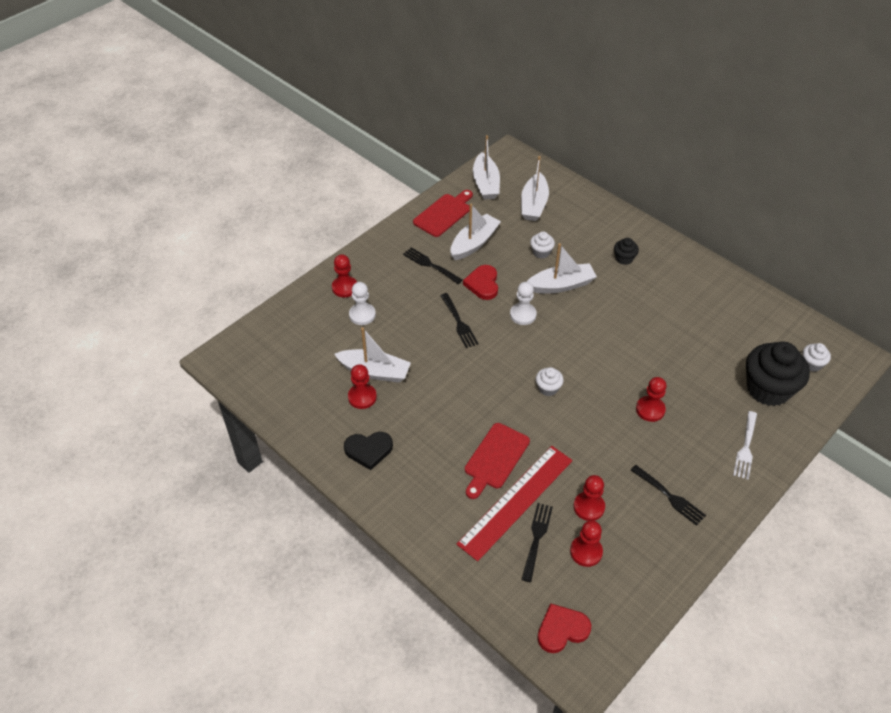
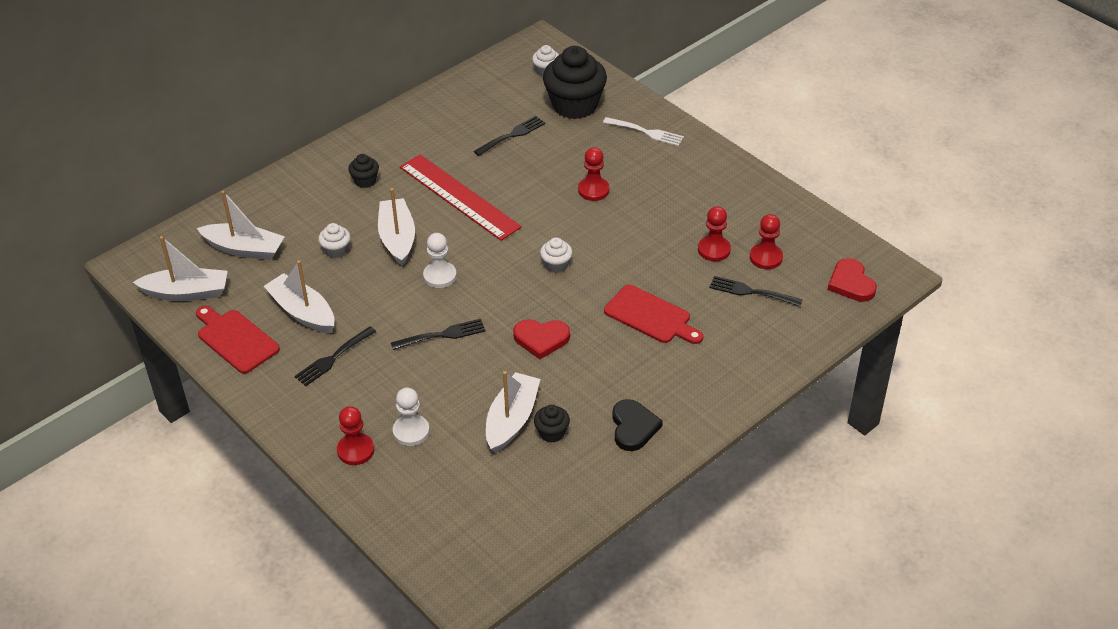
camera: 85 degrees left, 5 degrees down
(362, 397) = (552, 433): red pawn -> black cupcake
(483, 284) = (380, 308): red heart -> red heart (541, 339)
(516, 501) = (706, 304): red ruler -> red ruler (459, 197)
(669, 496) = (702, 192): black fork -> black fork (511, 136)

